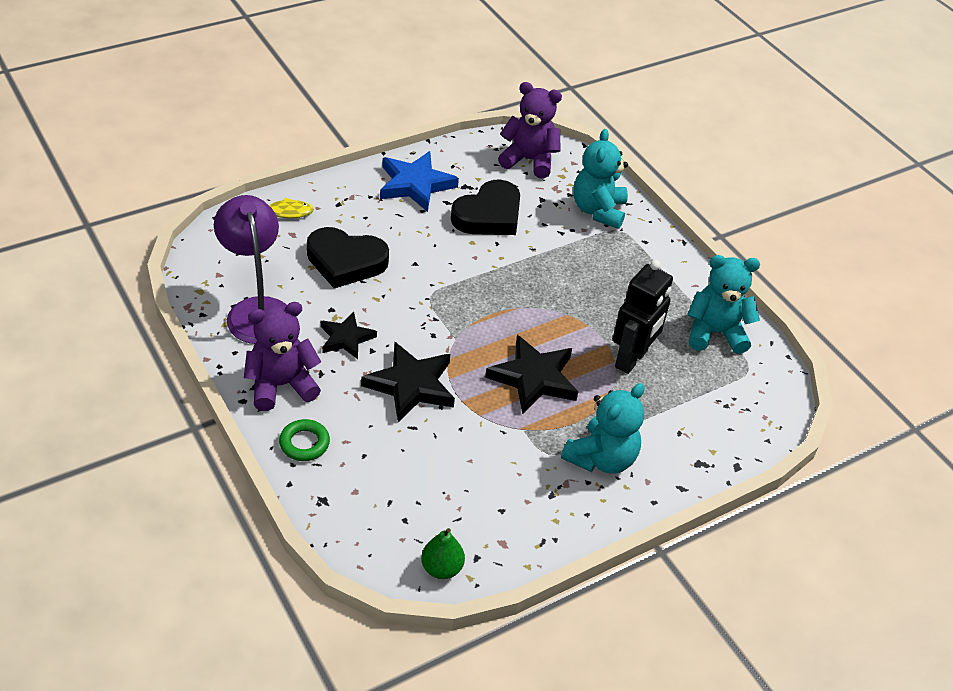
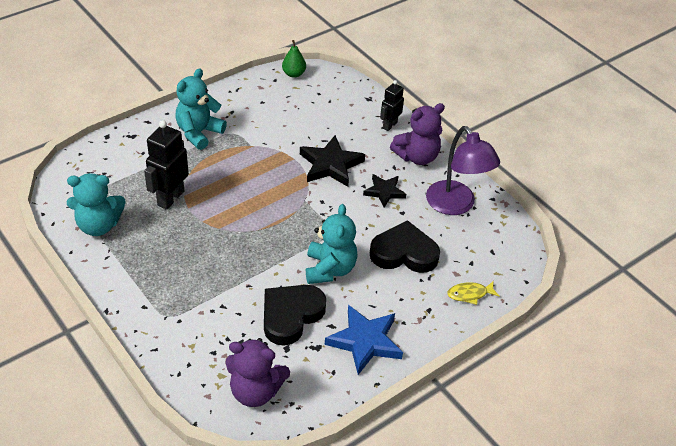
camera: 175 degrees right, 0 degrees up
(304, 443) = (389, 125): green ring -> black robot
(534, 378) = (244, 177): black star -> none
(598, 210) = (186, 335): turquoise teddy bear -> turquoise teddy bear (330, 269)

